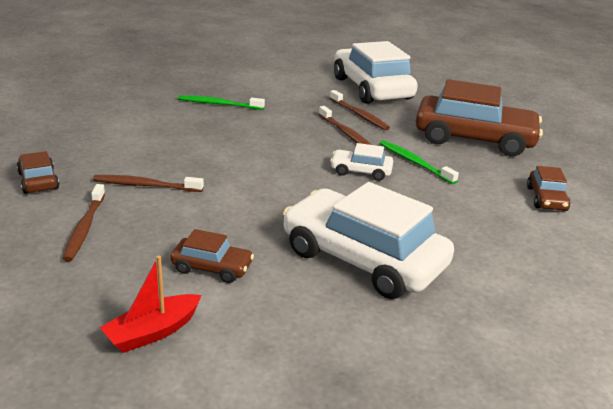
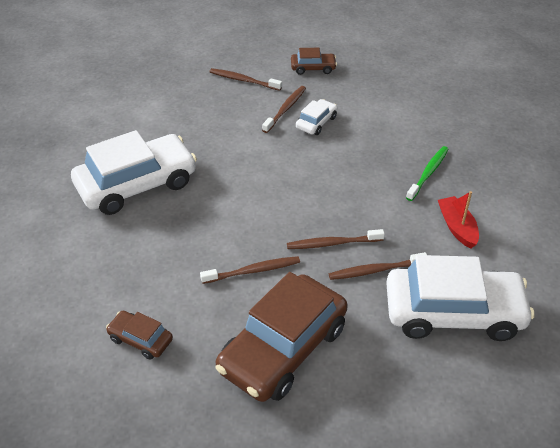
camera: 115 degrees right, 15 degrees up
(153, 332) = (131, 91): red boat -> red boat (457, 227)
(212, 267) = (171, 120): brown car -> none
(361, 171) = (254, 227): white car -> white car (316, 122)
(414, 162) = (253, 271): green toothbrush -> brown toothbrush

